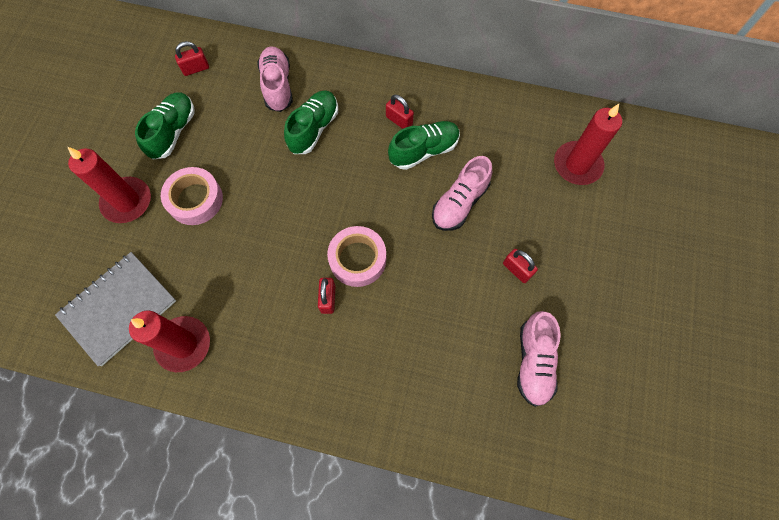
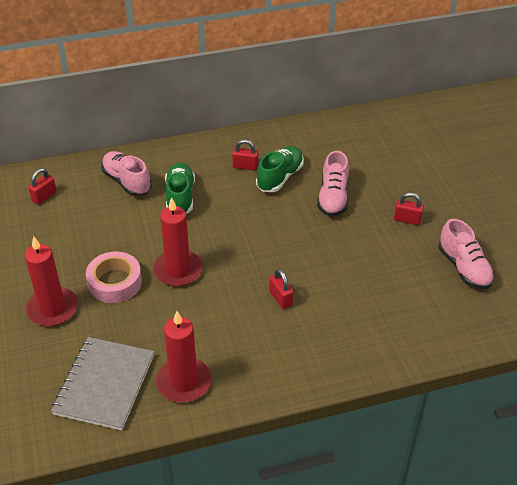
camera: 30 degrees left, 25 degrees down
(173, 132) = (57, 246): green shoe -> none
(357, 259) = (283, 264): pink tape -> none
(577, 165) = (398, 143): red candle -> red candle (178, 270)

